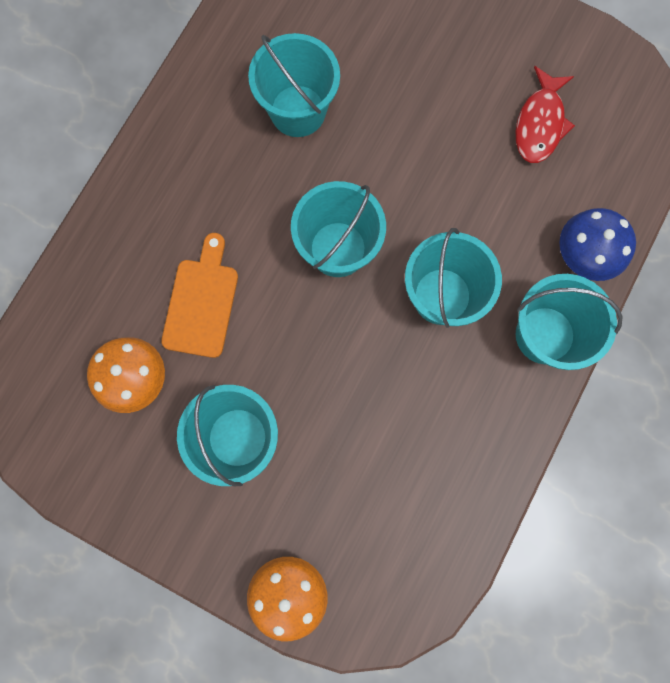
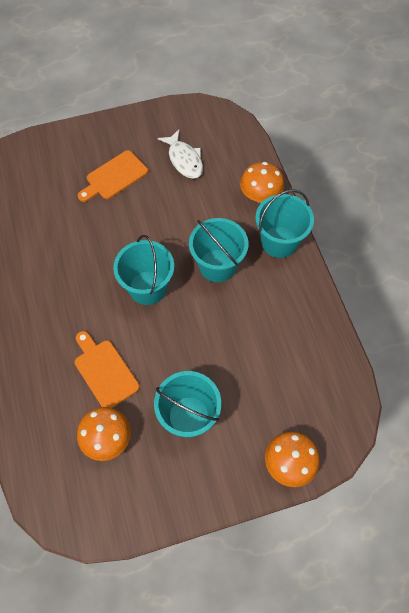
camera: 45 degrees left, 15 degrees down
(298, 111) = (64, 244): turquoise bucket -> none
(434, 73) = (114, 177): none -> orange cutting board
(540, 124) = (184, 160): red fish -> white fish
(584, 254) = (260, 195): blue mushroom -> orange mushroom

